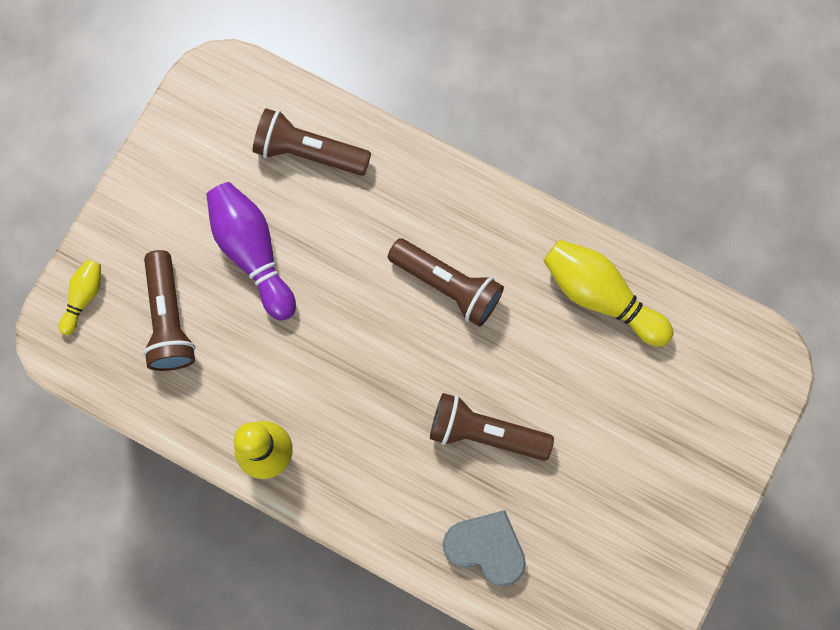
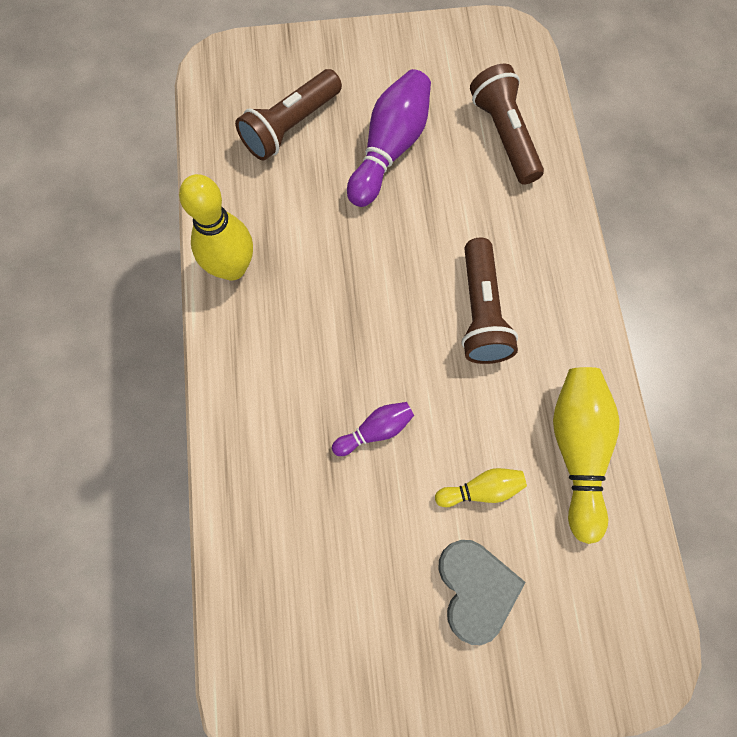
camera: 55 degrees right, 5 degrees down
(84, 297) = (265, 60): yellow bowling pin -> yellow bowling pin (481, 490)
(484, 432) = (375, 430): brown flashlight -> purple bowling pin
(486, 548) = (271, 503): grey heart -> grey heart (475, 589)

